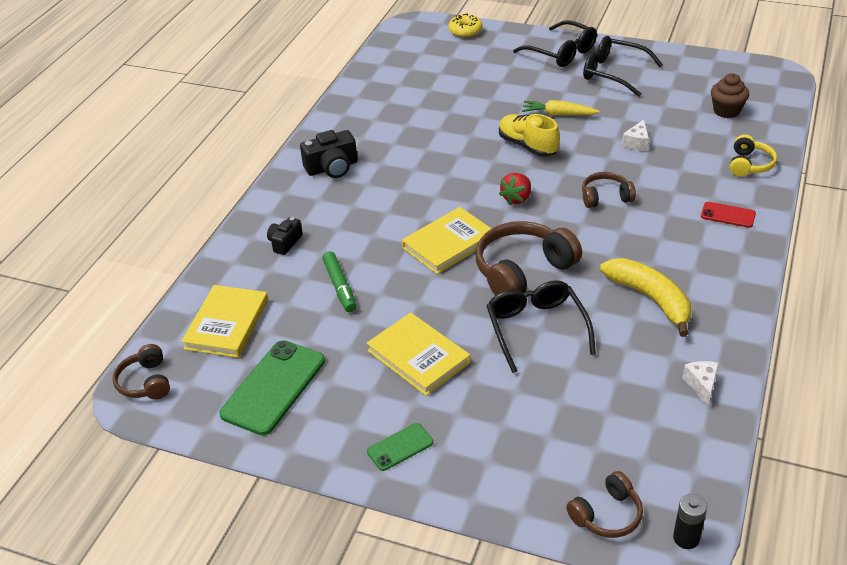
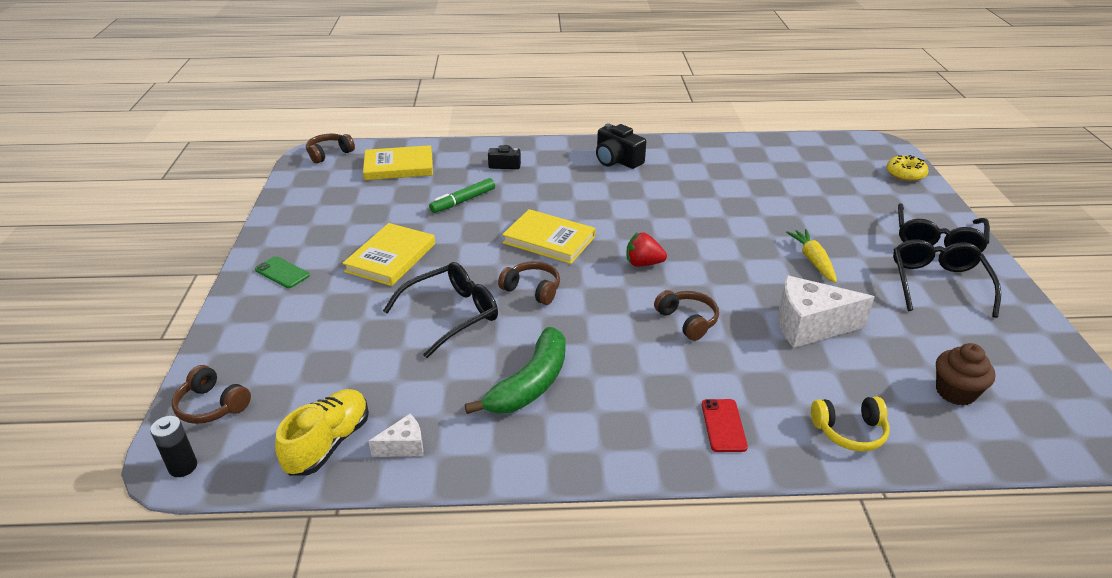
camera: 65 degrees right, 5 degrees down
(273, 387) = (336, 202): green phone -> none
(522, 271) = (532, 289): brown headphones -> brown headphones, size x0.56
(528, 146) = (737, 252): yellow shoe -> yellow shoe (328, 443)
(636, 143) = (809, 326): white cheese -> white cheese, size x2.00
(650, 299) = (530, 384): yellow banana -> green banana

